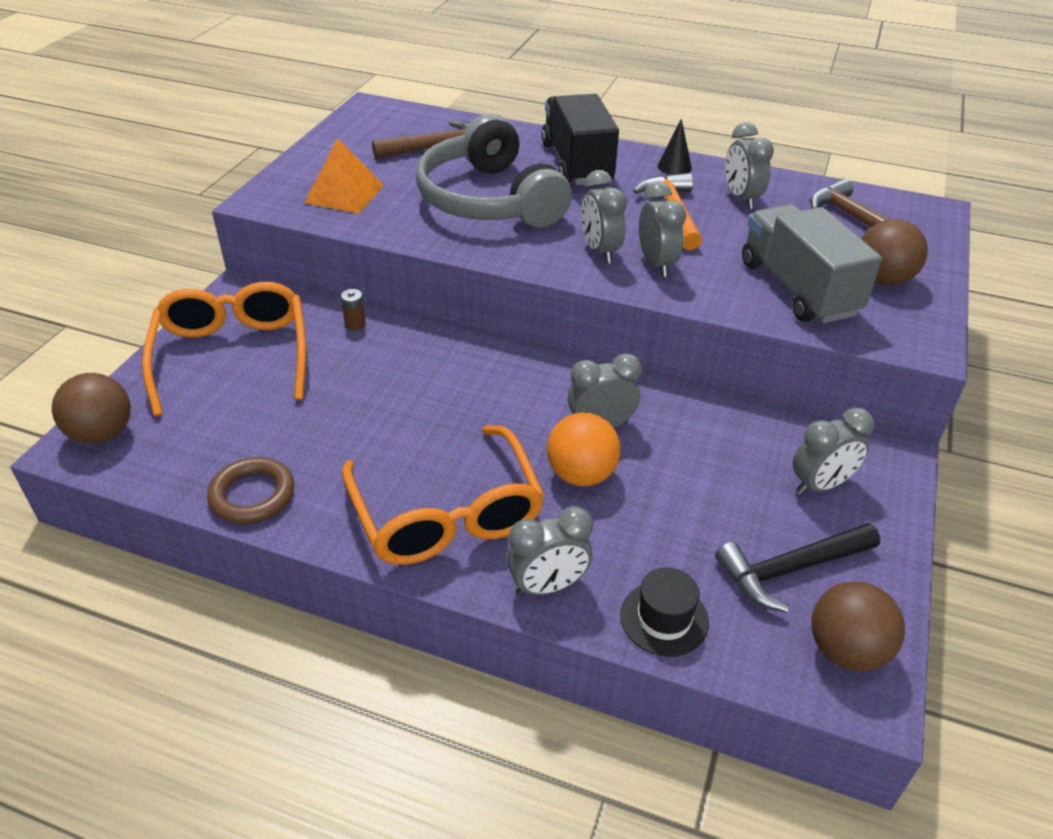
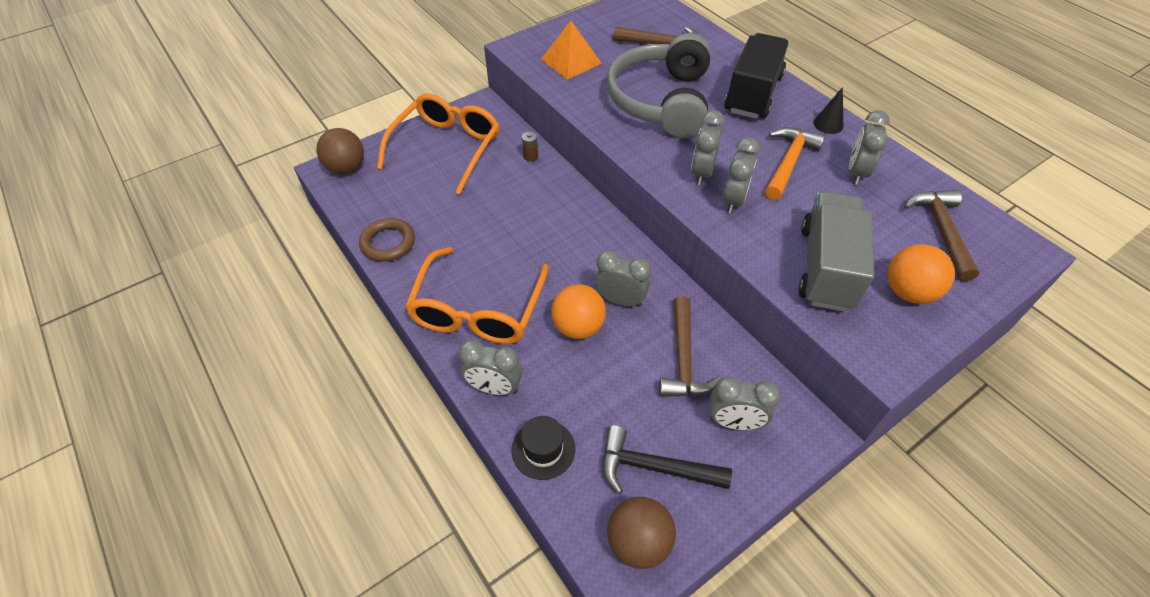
camera: 35 degrees right, 10 degrees up
(718, 451) = (683, 359): none -> brown hammer
(882, 280) = (908, 292): brown ball -> orange ball

